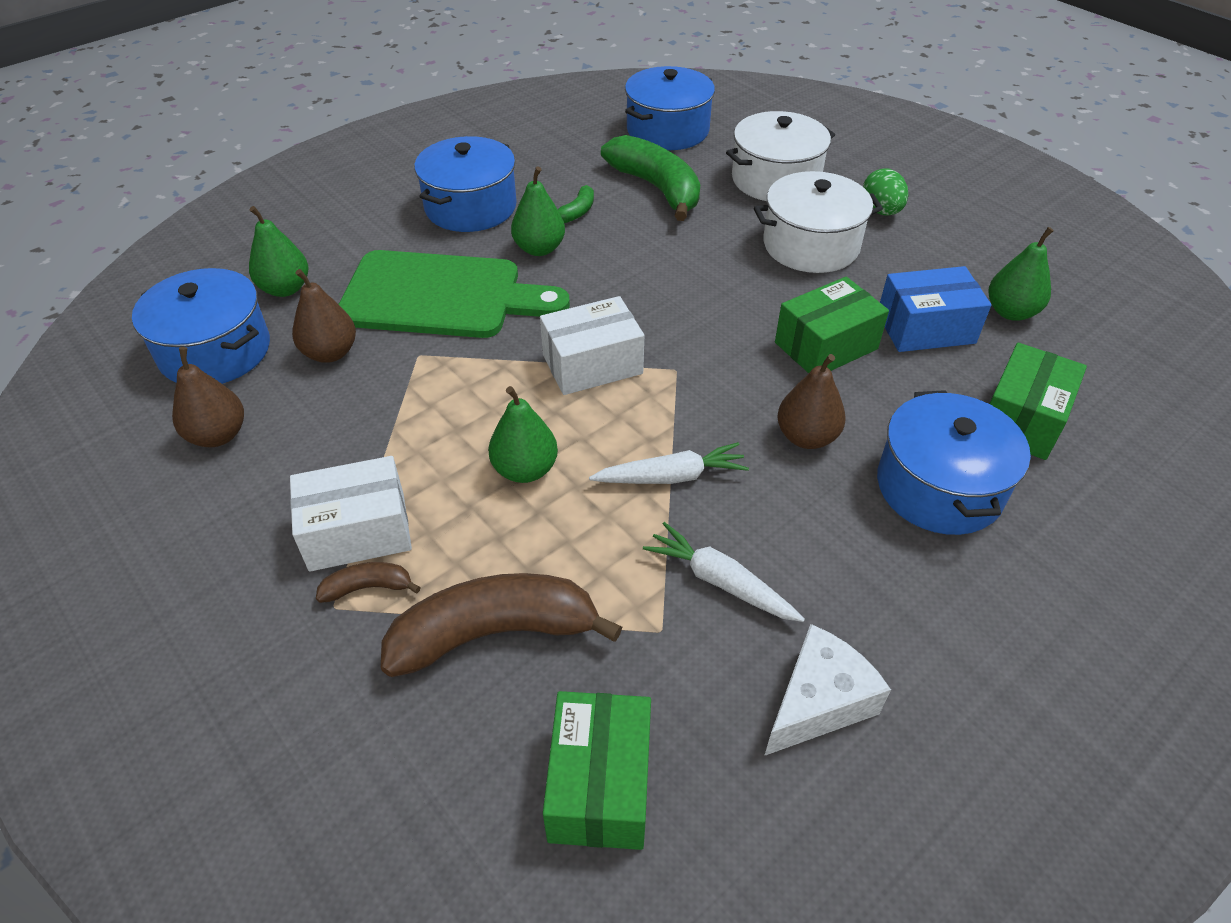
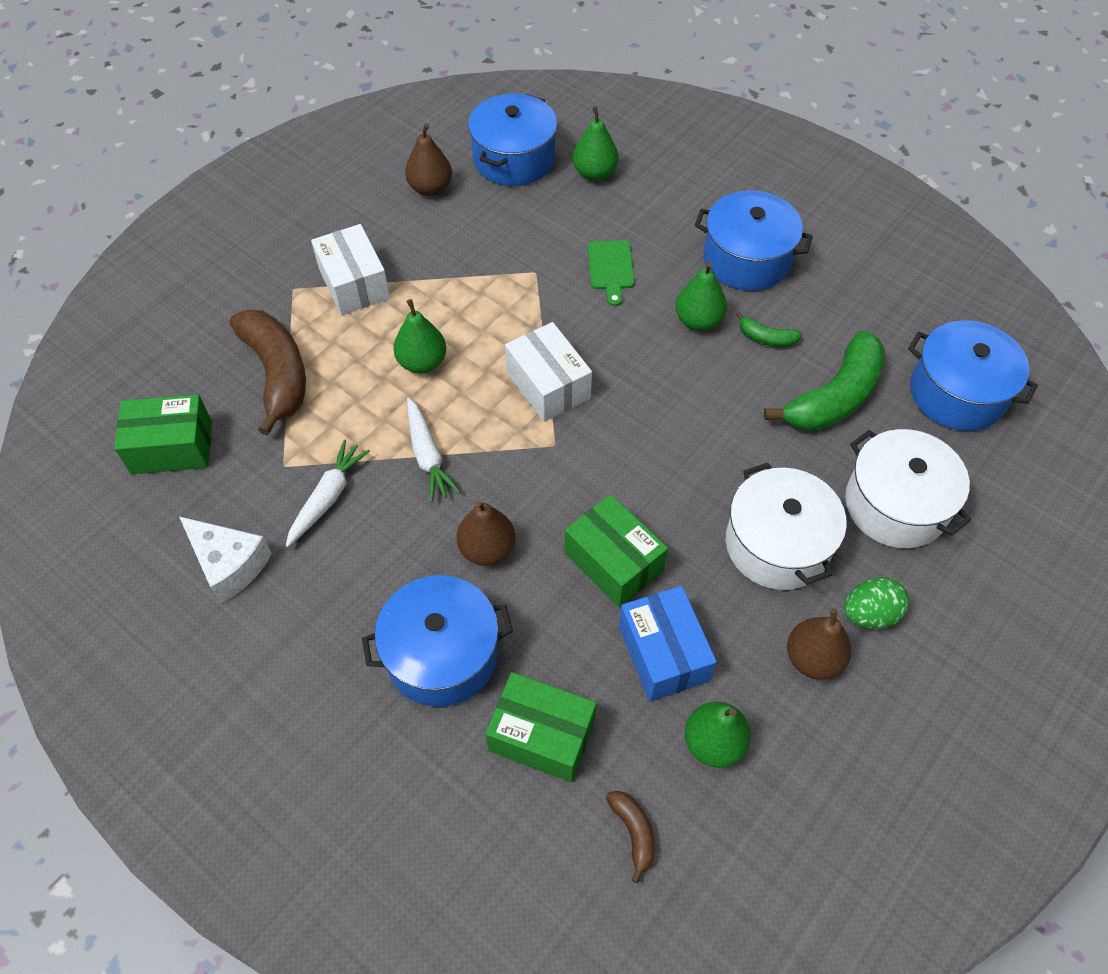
camera: 80 degrees right, 10 degrees up
(330, 353) = (526, 221): brown pear -> brown pear (813, 659)
(368, 587) = (309, 301): brown banana -> brown banana (633, 832)
(441, 296) = (611, 268): green cutting board -> green cutting board, size x0.44

